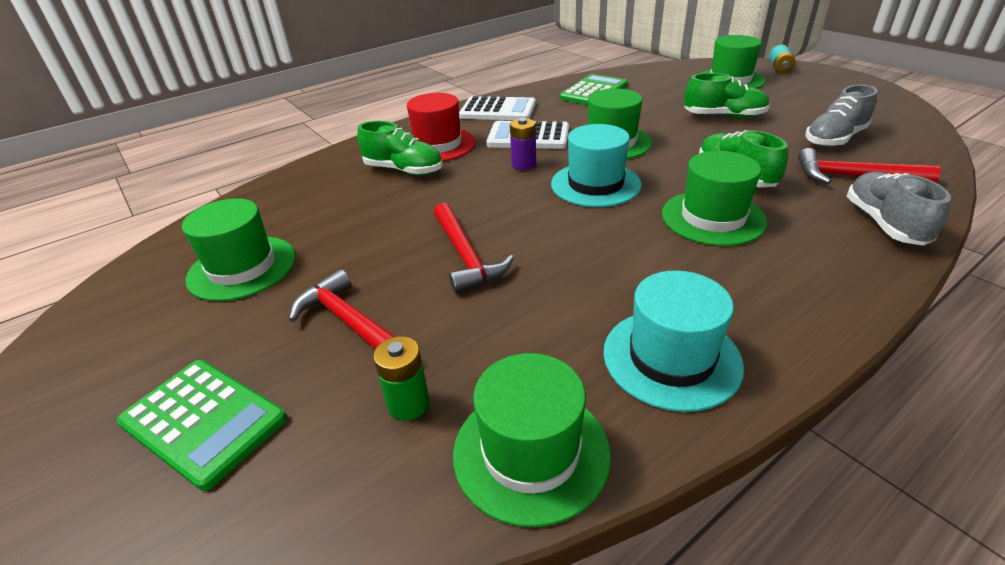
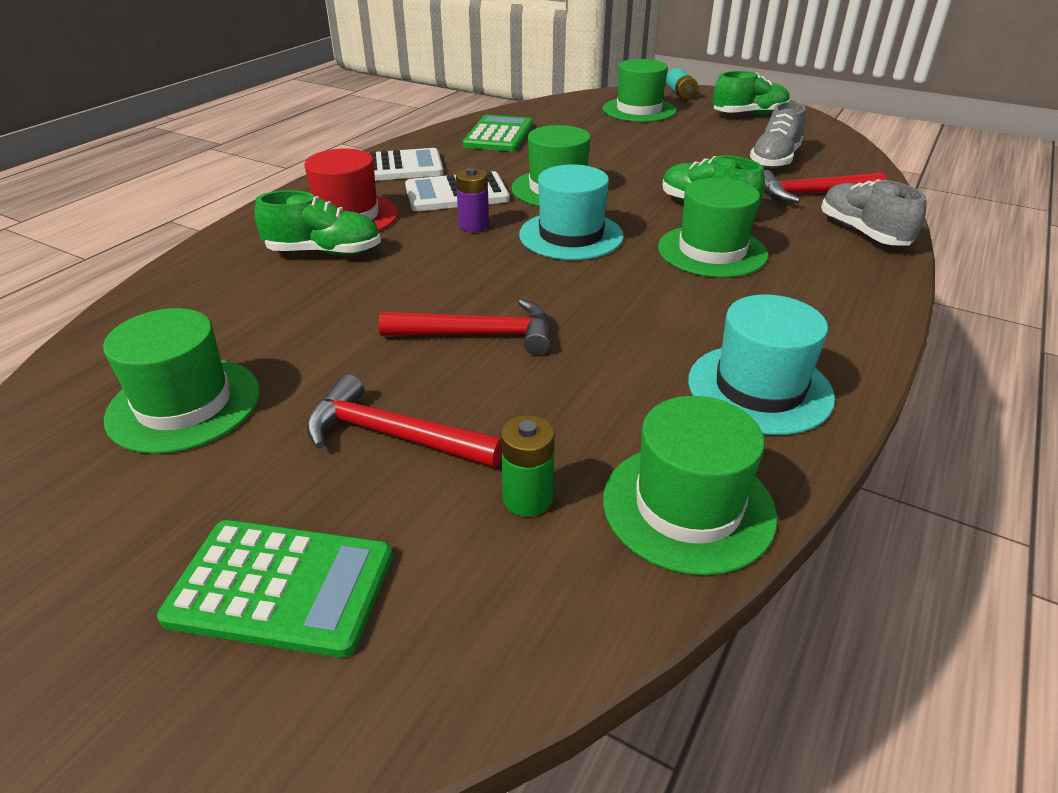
camera: 25 degrees left, 0 degrees up
(466, 256) = (478, 334): red hammer -> red hammer turned 45 degrees counterclockwise
(724, 116) = (657, 148): green shoe -> green shoe (749, 114)

